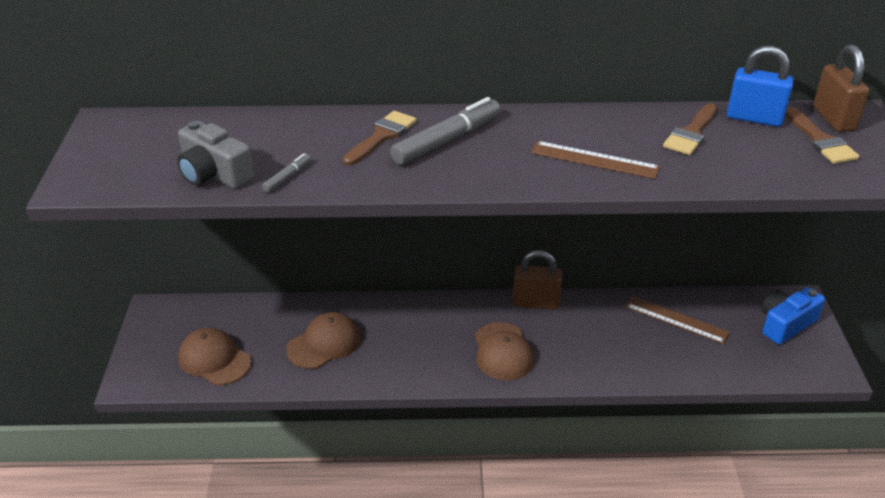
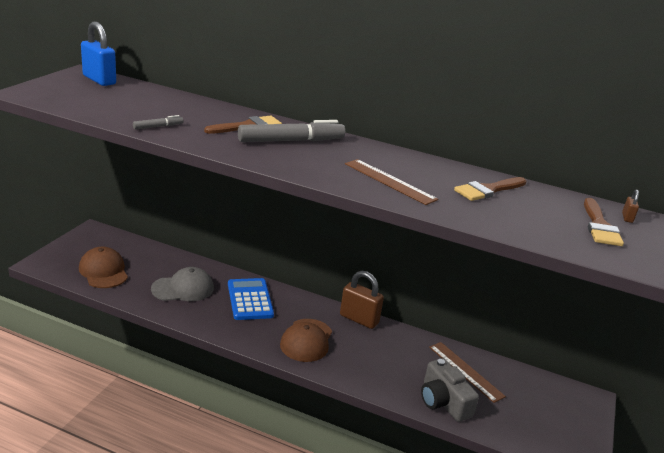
camera: 20 degrees right, 10 degrees down
(214, 173) = (114, 112): grey camera -> grey camera (443, 401)
(324, 344) = (183, 288): brown cap -> grey cap
(407, 327) = (250, 300): none -> blue calculator
(754, 118) = (553, 197): blue padlock -> blue padlock (99, 80)
(785, 324) = (562, 410): blue camera -> none
(833, 119) = (627, 218): brown padlock -> brown padlock, size x0.43

